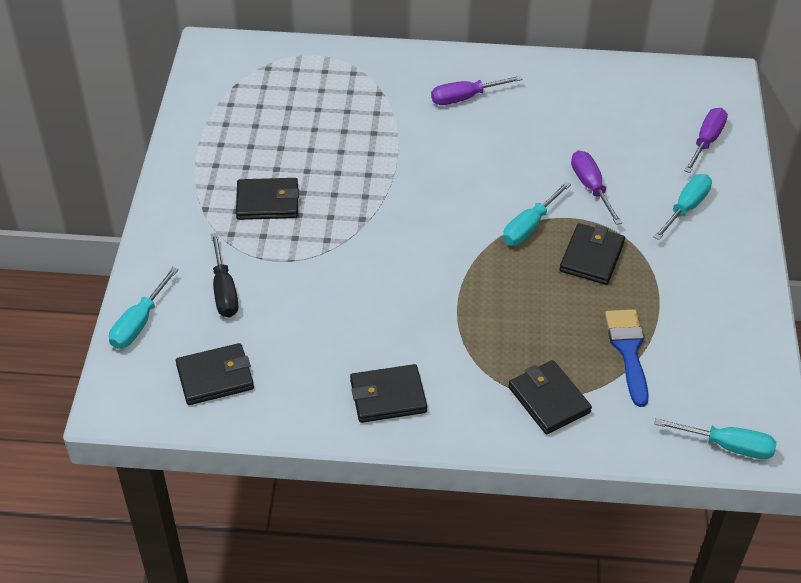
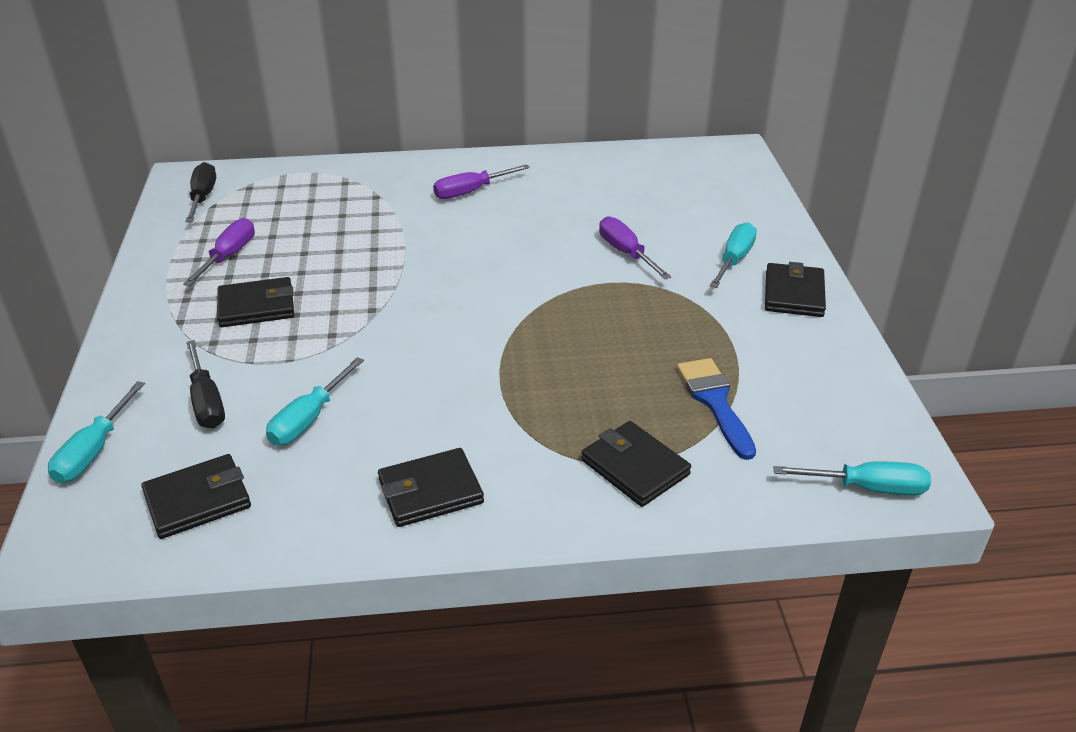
camera: 10 degrees left, 10 degrees down
(227, 74) = (203, 197): none -> black screwdriver
(529, 226) = (567, 295): turquoise screwdriver -> turquoise screwdriver (309, 418)
(591, 257) = (645, 315): black wallet -> black wallet (794, 294)
(706, 141) = (735, 202): purple screwdriver -> purple screwdriver (228, 256)

